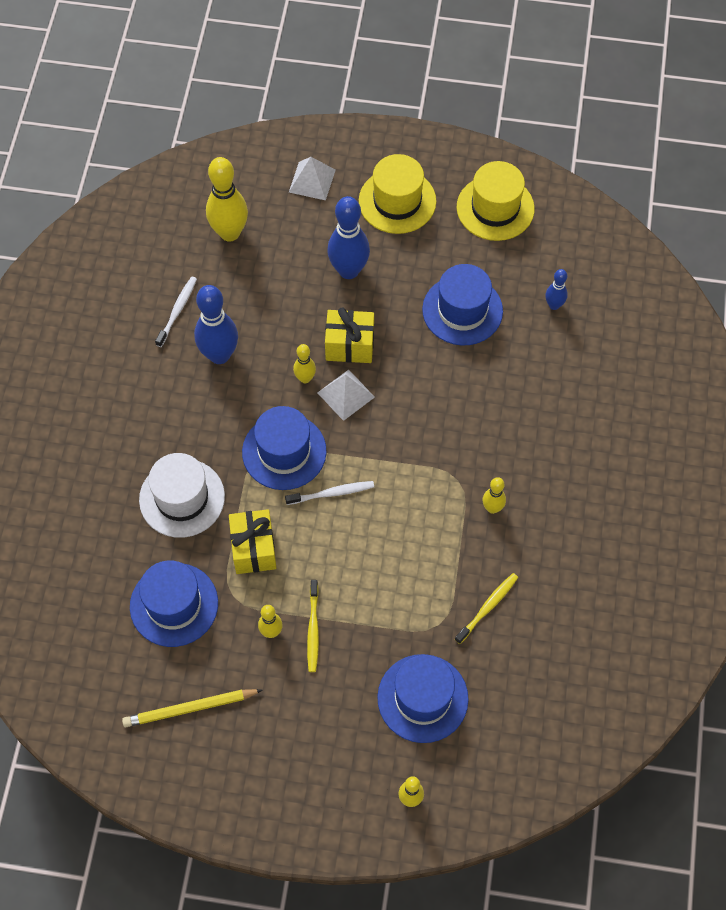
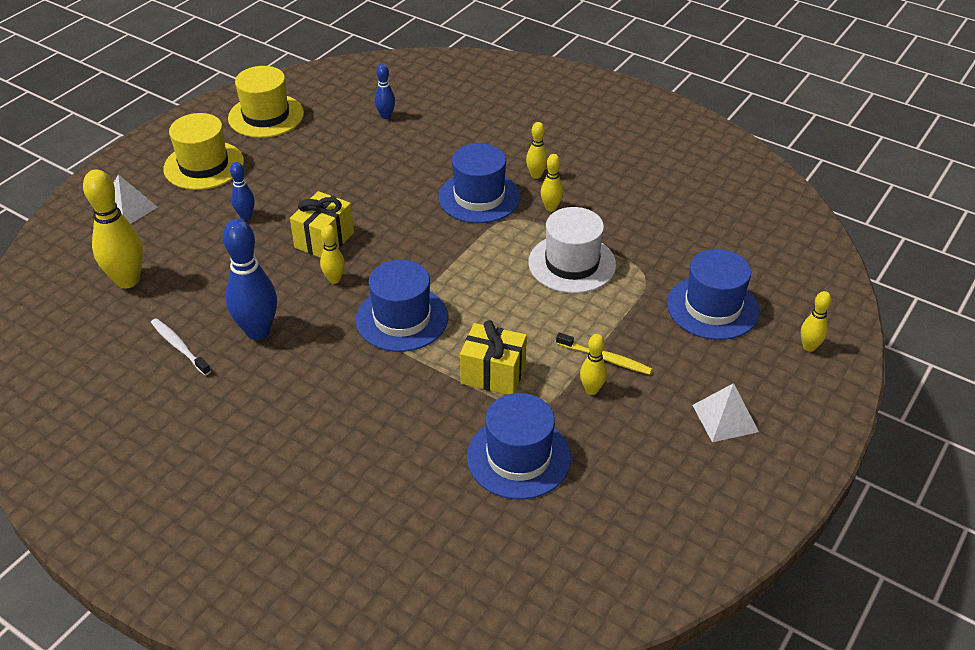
camera: 65 degrees left, 20 degrees down
(182, 498) = (399, 411): white hat -> white hat (572, 263)
(190, 708) = (645, 482): yellow pencil -> none
(332, 493) = (469, 300): white toothbrush -> none
(346, 394) = (373, 258): white pyramid -> white pyramid (725, 418)
(348, 270) = (246, 216): blue bowling pin -> blue bowling pin, size x0.52
(462, 310) = (347, 164): blue hat -> blue hat (479, 197)
(488, 607) = (644, 240): yellow toothbrush -> none
(535, 476) = (536, 175): none -> yellow bowling pin

